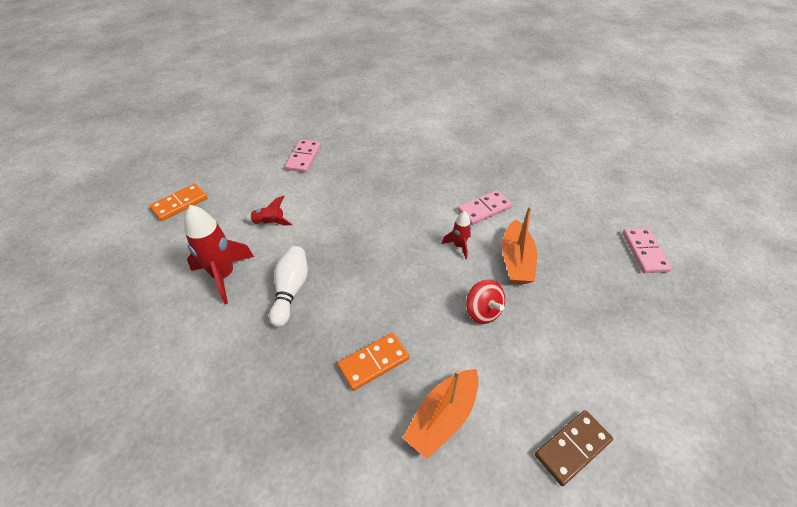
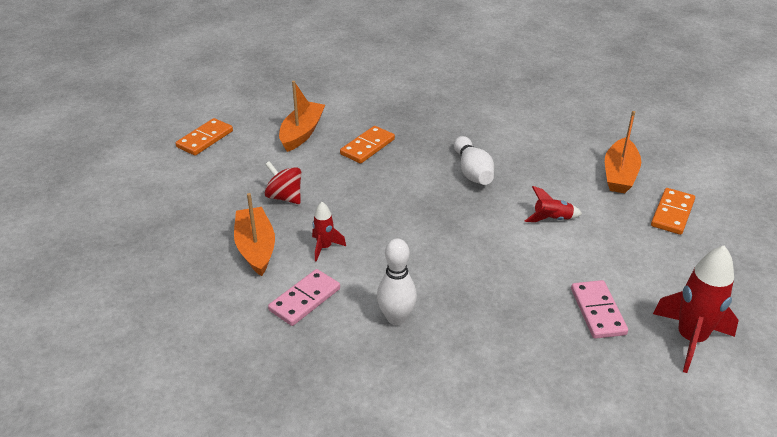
camera: 160 degrees right, 10 degrees down
(171, 249) = (619, 174): none -> orange boat
(224, 275) = (544, 168): red rocket -> red rocket (690, 339)
(427, 183) = (396, 318): none -> white bowling pin
(572, 448) = (205, 139): brown domino -> orange domino
(644, 252) = (96, 295): pink domino -> none

